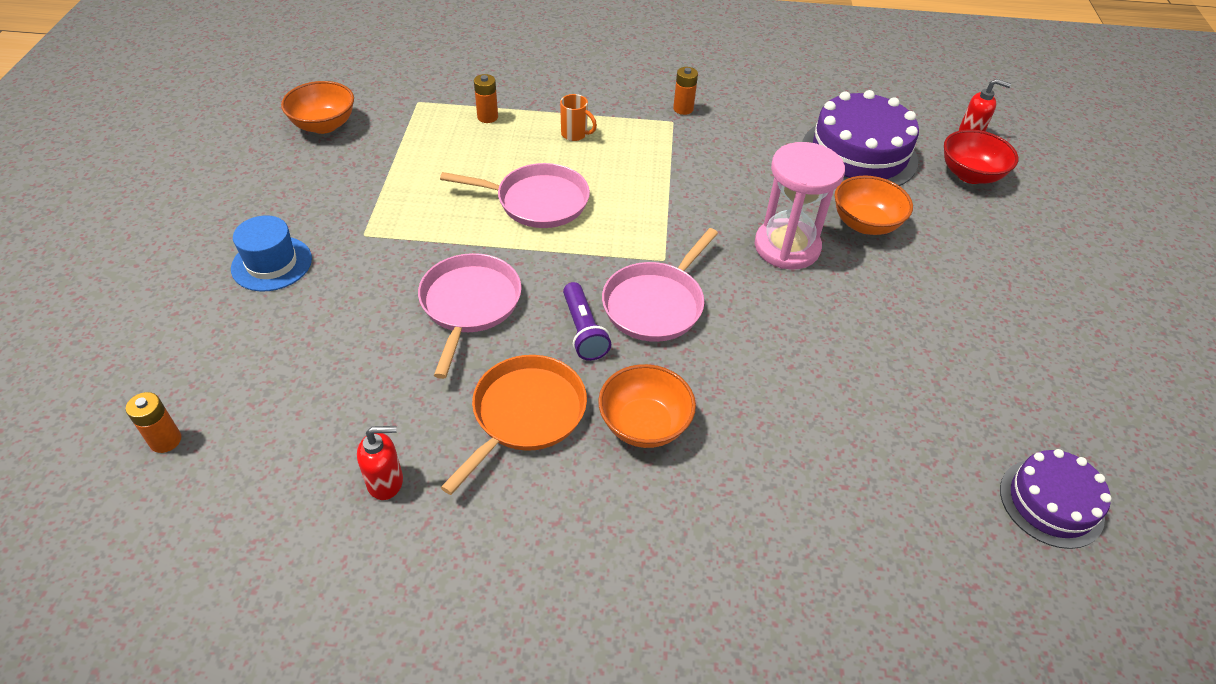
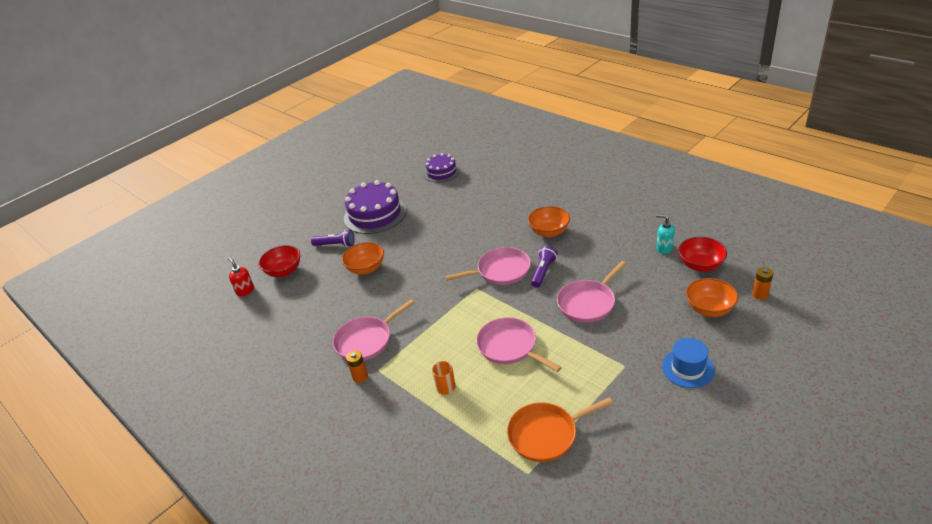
camera: 135 degrees left, 10 degrees down
(296, 466) = (700, 265): none -> red bowl
(324, 125) = (613, 481): orange bowl -> orange bowl (709, 309)
(386, 482) = (664, 248): red soap dispenser -> turquoise soap dispenser
(487, 117) = (488, 430): orange battery -> none
(525, 414) = (593, 251): orange pan -> orange pan (546, 434)
(727, 142) = (366, 341): none -> pink pan
(787, 247) = (414, 272): pink hourglass -> none
(859, 154) = (313, 303): purple cake -> purple cake (375, 214)
(971, 241) = (335, 245): none -> purple flashlight

